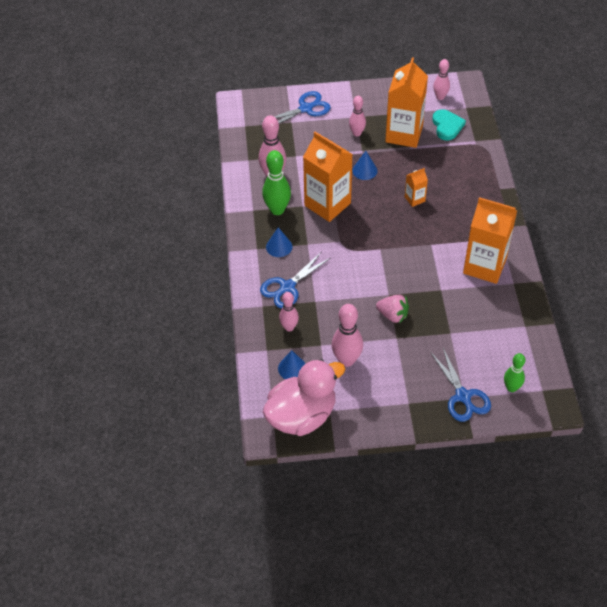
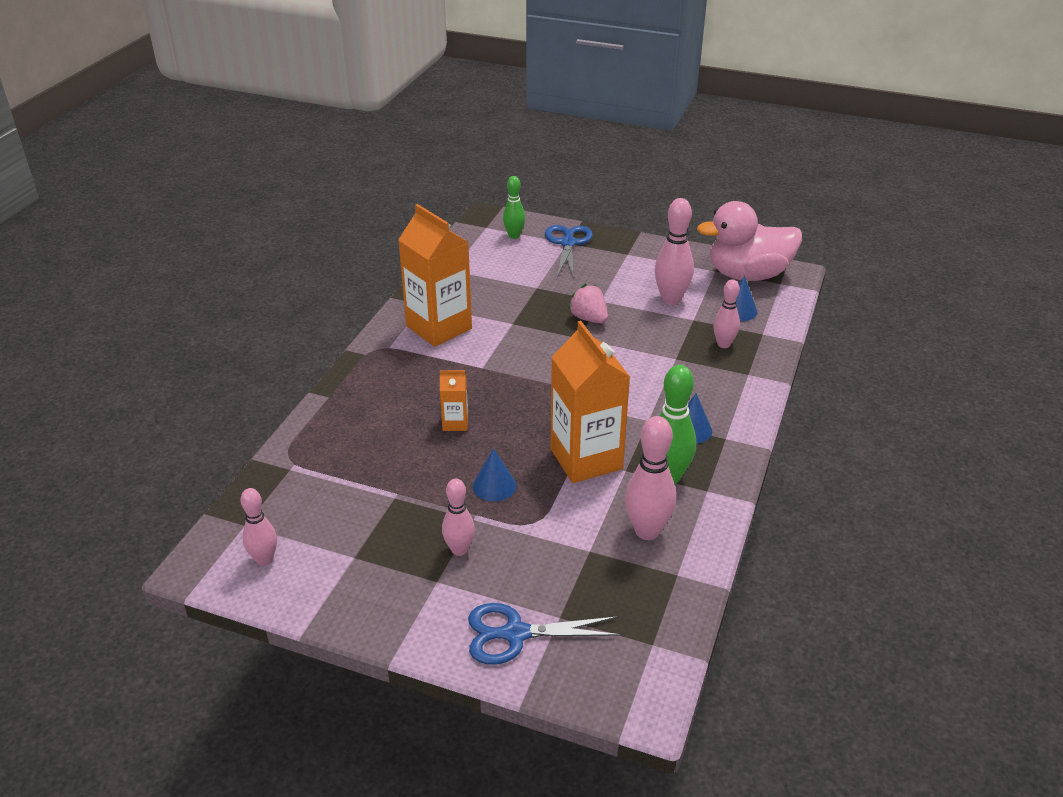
camera: 155 degrees left, 15 degrees down
(287, 287) = (704, 382): blue scissors -> none
(404, 134) = (385, 519): orange carton -> none
(447, 126) = (306, 506): turquoise heart -> none

